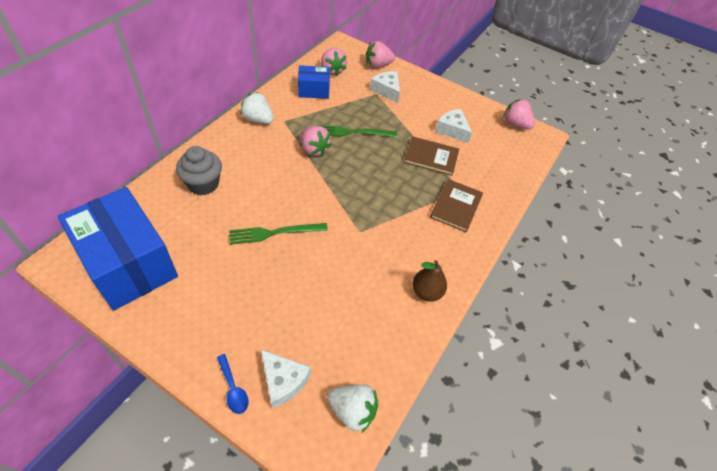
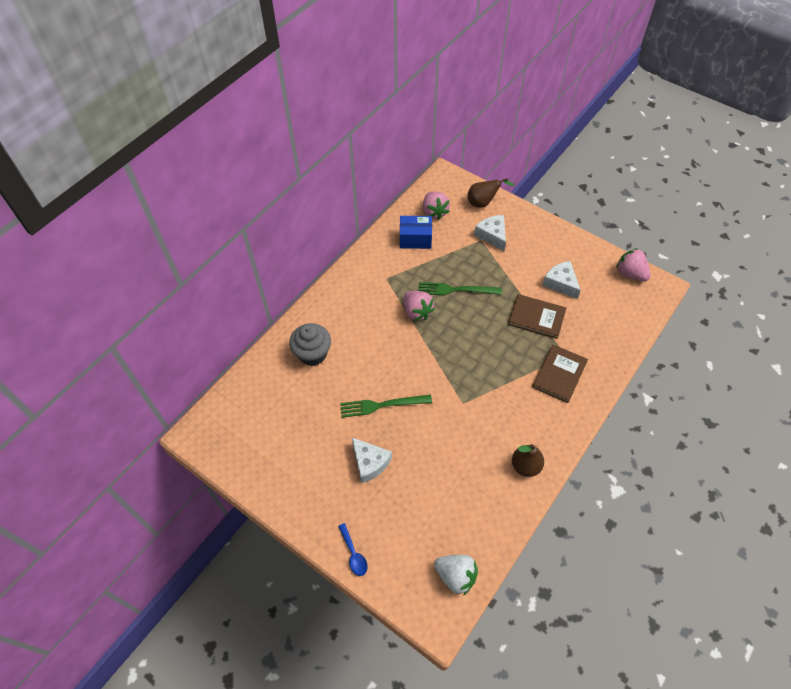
camera: 10 degrees right, 5 degrees up
(129, 263) = (254, 437): blue box -> none
(258, 120) = (360, 278): white strawberry -> none
(283, 381) = (395, 548): white cheese -> white cheese (369, 463)
(378, 65) = (483, 203): pink strawberry -> brown pear

